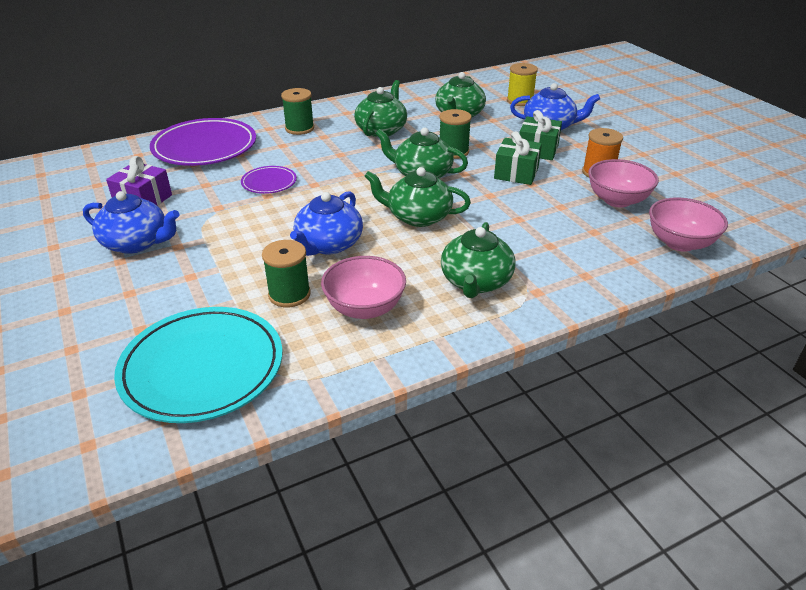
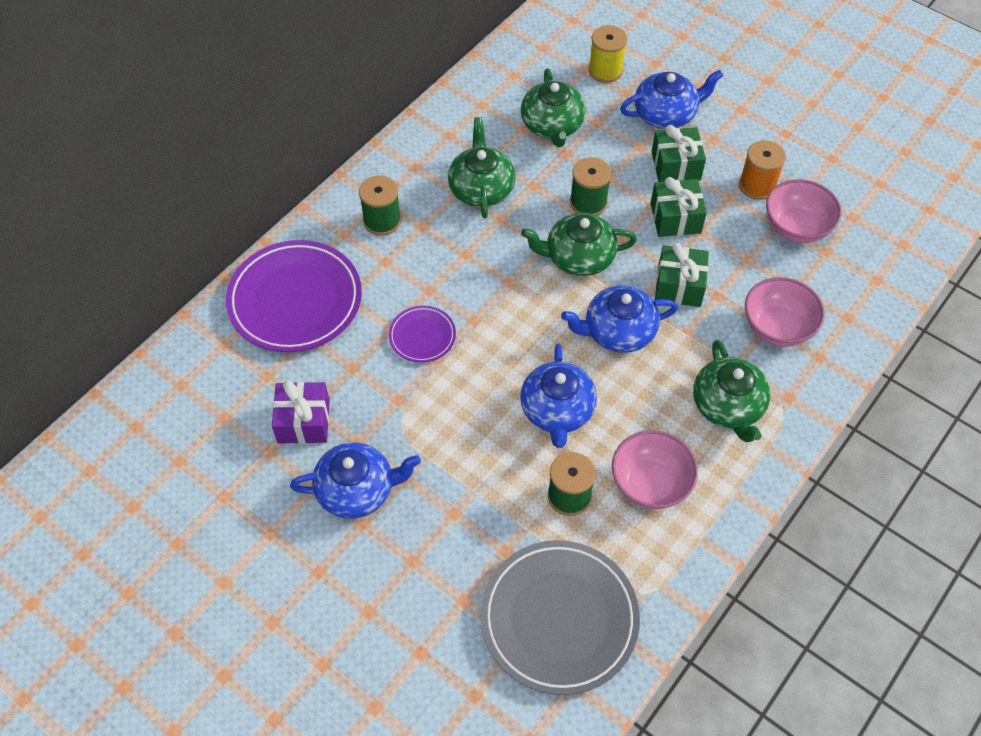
camera: 25 degrees left, 20 degrees up
(202, 368) = (559, 618): turquoise plate -> grey plate
(418, 217) = (618, 331): green teapot -> blue teapot
(490, 206) = (679, 285): none -> green gift
(680, 243) = (880, 274): pink bowl -> pink bowl (777, 327)

